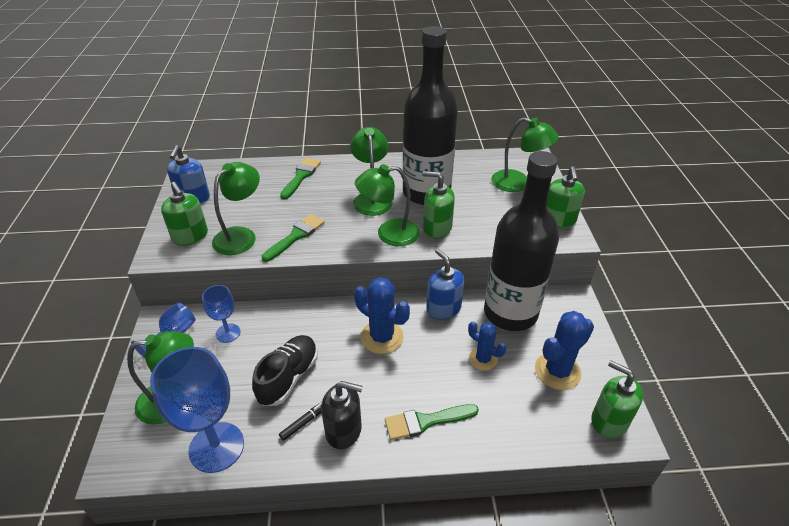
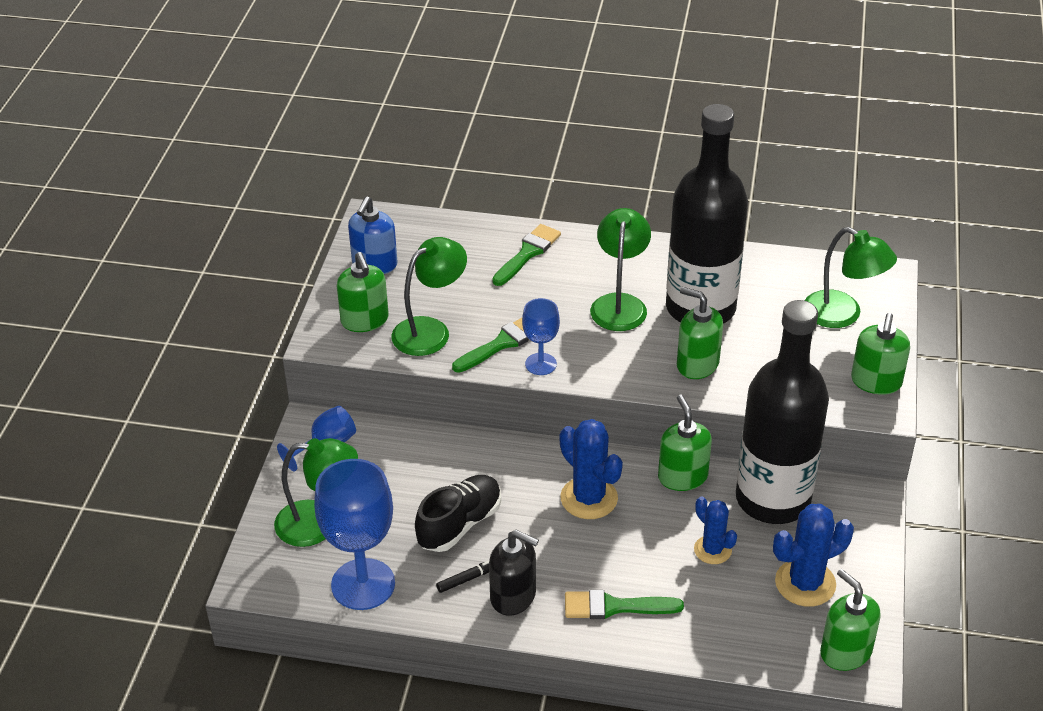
camera: 15 degrees right, 0 degrees up
(228, 333) = (393, 456): blue goblet -> blue goblet (540, 364)
(389, 234) = (628, 361): green lamp -> none
(443, 308) = (682, 476): blue soap dispenser -> green soap dispenser

